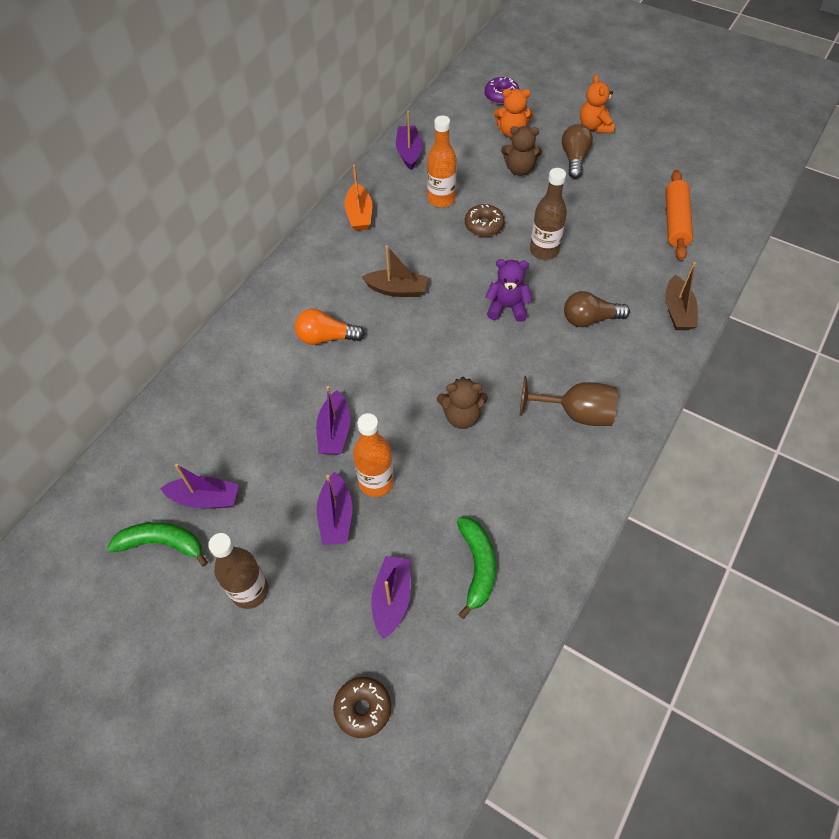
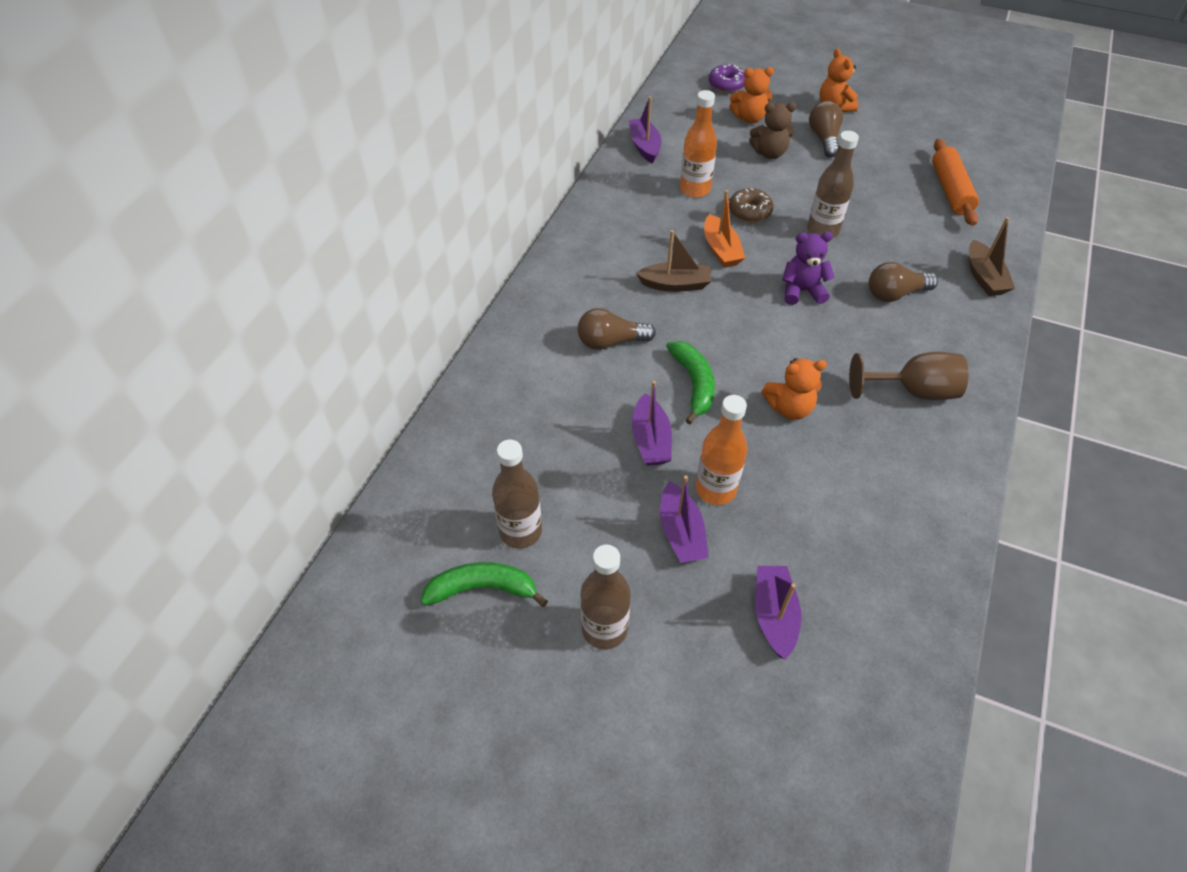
camera: 10 degrees left, 5 degrees down
(205, 498) = (520, 531): purple boat -> brown bottle
(326, 337) = (610, 341): orange light bulb -> brown light bulb
(359, 215) = (609, 212): orange boat -> orange boat (721, 250)
(363, 708) = (779, 745): brown donut -> none
(461, 416) = (789, 408): brown teddy bear -> orange teddy bear
(477, 566) = (859, 566): green banana -> green banana (693, 384)

